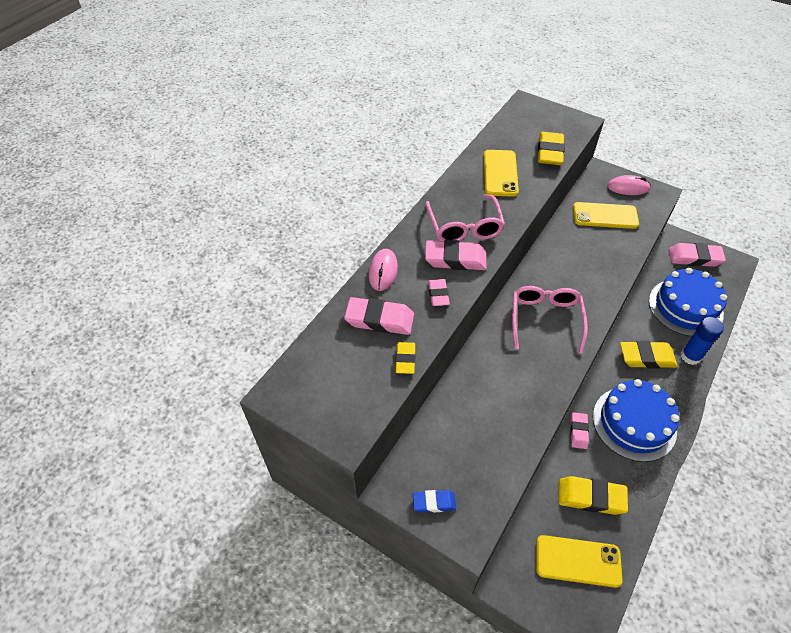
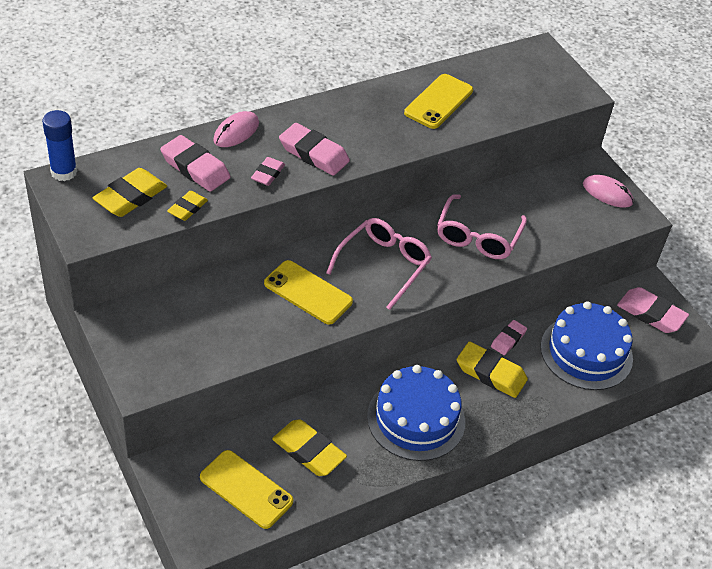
camera: 25 degrees right, 5 degrees down
(434, 502) = (135, 347): blue eraser -> none
(464, 227) = (351, 132): pink glasses -> pink glasses (477, 237)
(550, 152) = (514, 106): yellow eraser -> yellow eraser (131, 197)
(578, 432) = (351, 395): pink eraser -> pink eraser (508, 339)
(605, 216) = (549, 207): yellow phone -> yellow phone (308, 293)
(690, 356) = (541, 397): blue glue stick -> blue glue stick (64, 172)

